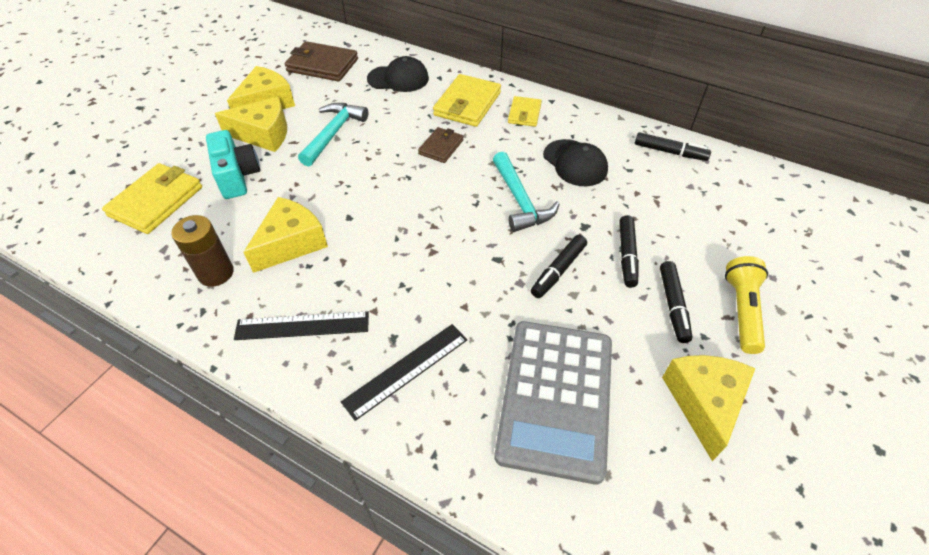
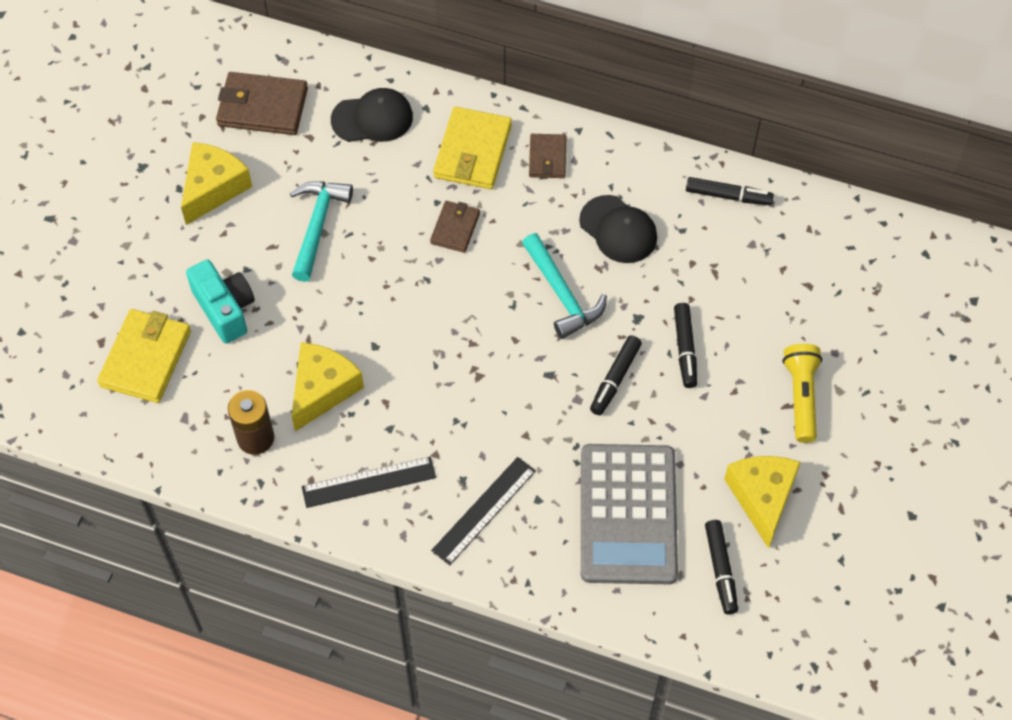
camera: 10 degrees left, 10 degrees up
(264, 134) = (231, 240): yellow cheese -> none
(524, 114) = (547, 158): yellow wallet -> brown wallet
(673, 305) = (733, 401): black marker -> black marker (720, 569)

